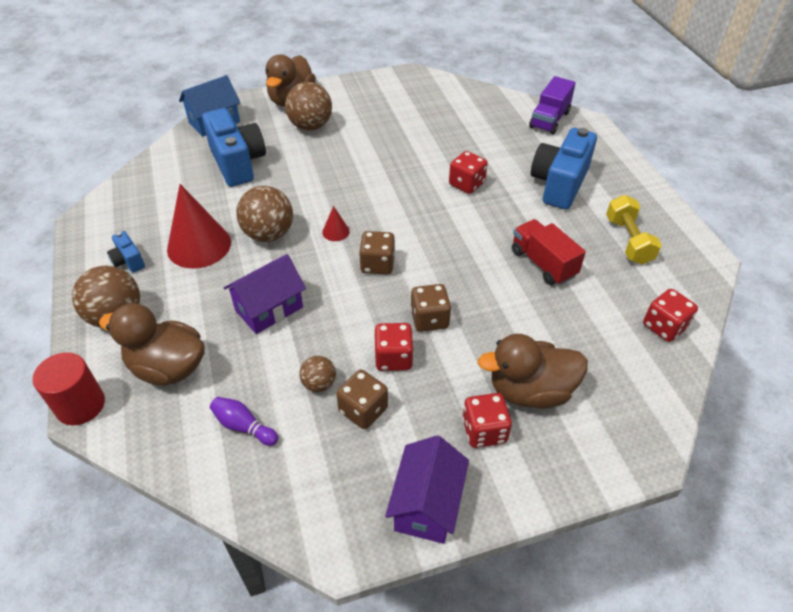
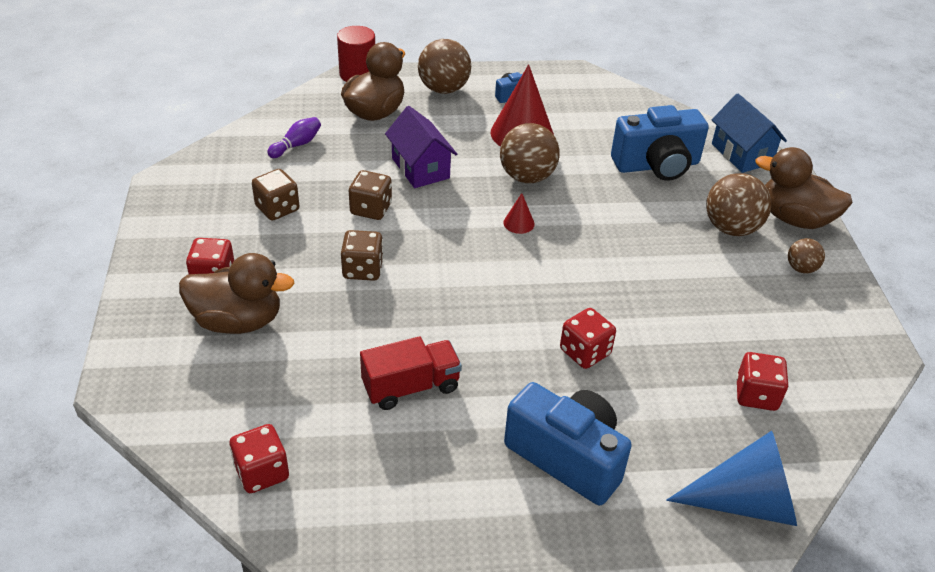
camera: 100 degrees right, 5 degrees down
(319, 384) = (318, 187): brown ball -> brown ball (801, 268)
(377, 264) = (456, 246): brown dice -> brown dice (371, 209)
(393, 358) = (325, 236): red dice -> red dice (756, 395)
(426, 504) = (168, 228): purple house -> none
(530, 391) = (238, 321): brown duck -> brown duck turned 90 degrees clockwise
(549, 120) = (745, 501): purple truck -> blue cone
(628, 240) = (423, 497): yellow dumbbell -> none

